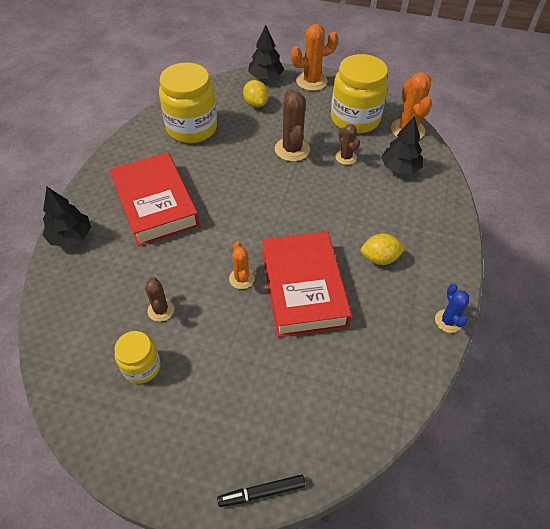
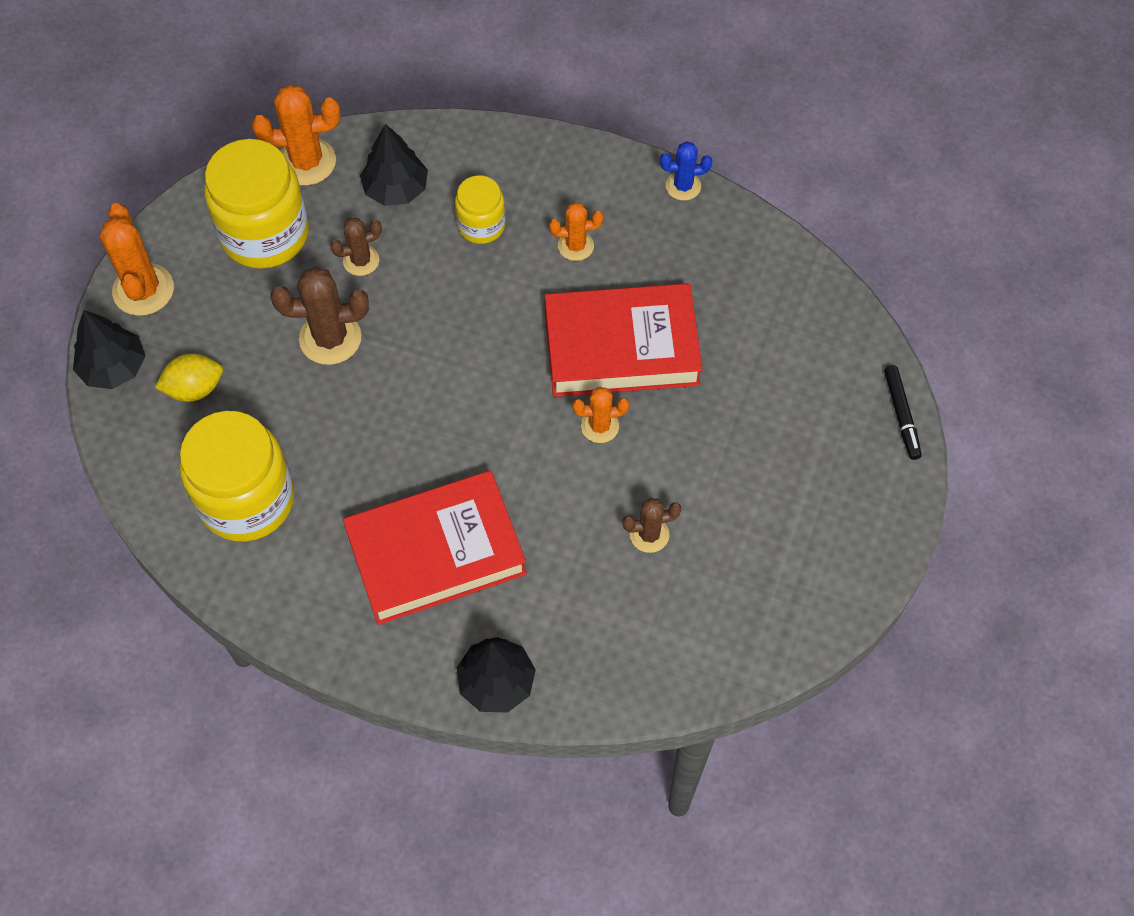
camera: 85 degrees left, 10 degrees up
(141, 367) = (739, 555): yellow jar -> yellow jar (481, 225)
(379, 258) = (575, 246): yellow lemon -> orange cactus

